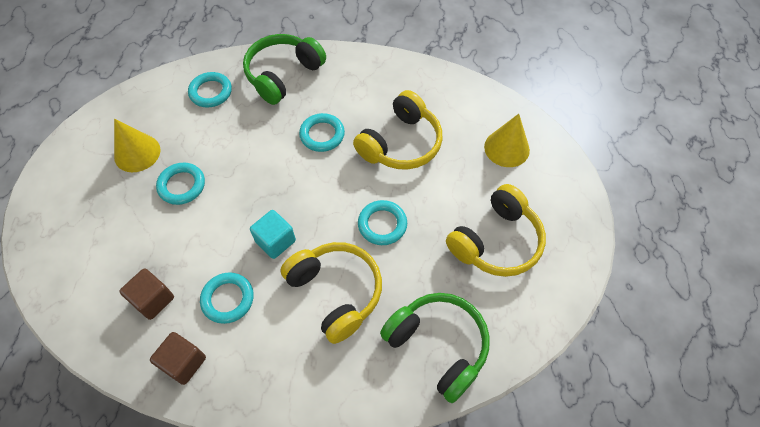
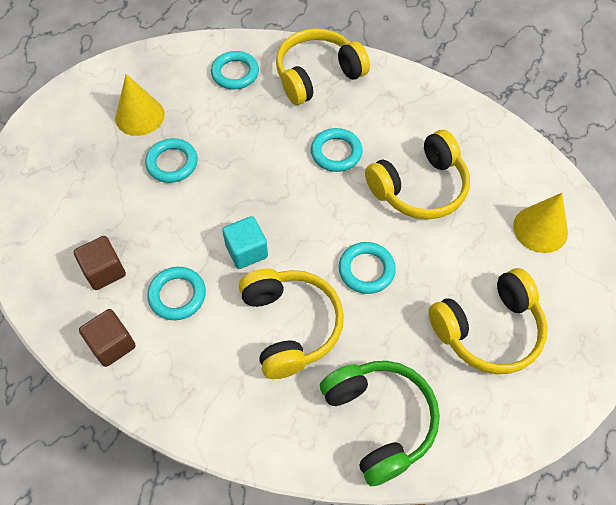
camera: 20 degrees right, 0 degrees up
(283, 75) = (317, 75): green headphones -> yellow headphones

